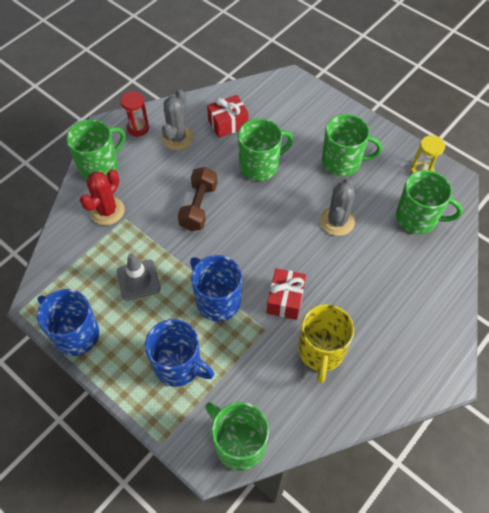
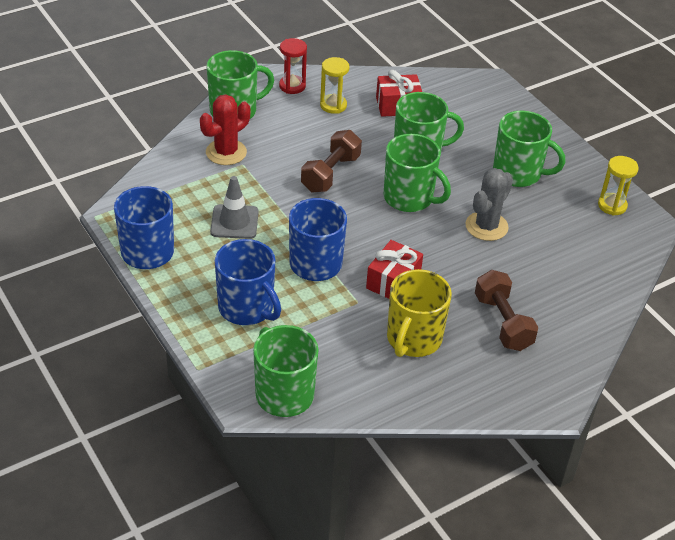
camera: 15 degrees right, 15 degrees down
(177, 138) = (333, 105): grey cactus -> yellow hourglass
(382, 312) = (503, 322): none -> brown dumbbell
(417, 218) = (586, 248): green mug -> green mug (409, 198)

